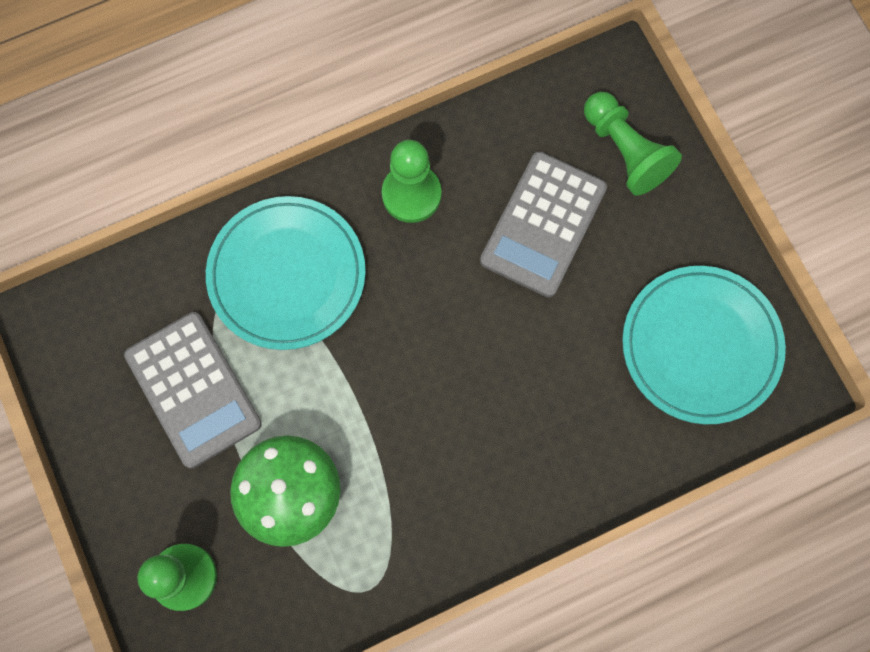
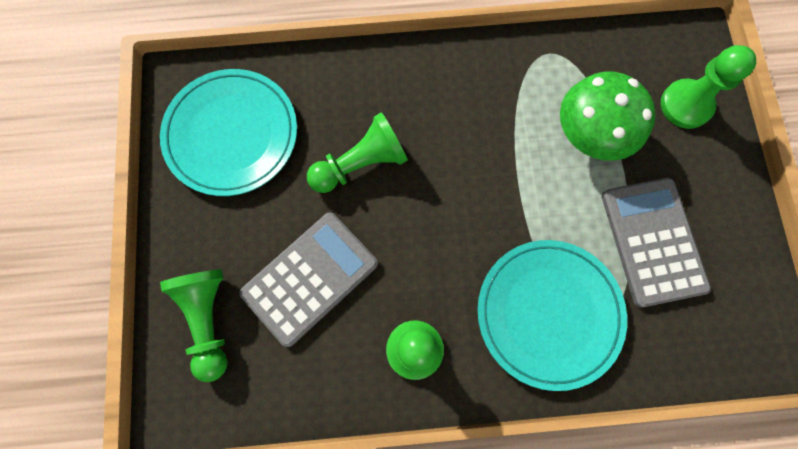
camera: 160 degrees left, 0 degrees up
(542, 363) = (360, 164): none -> green pawn

